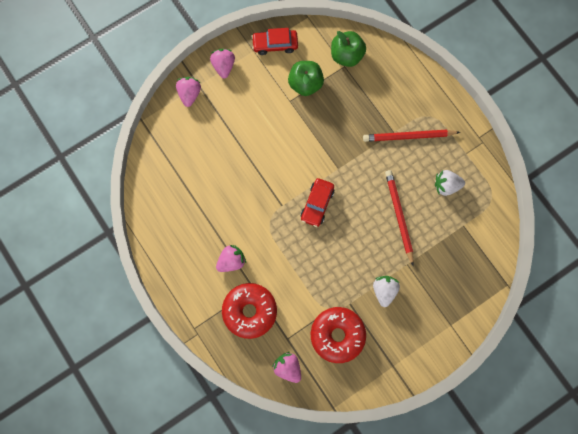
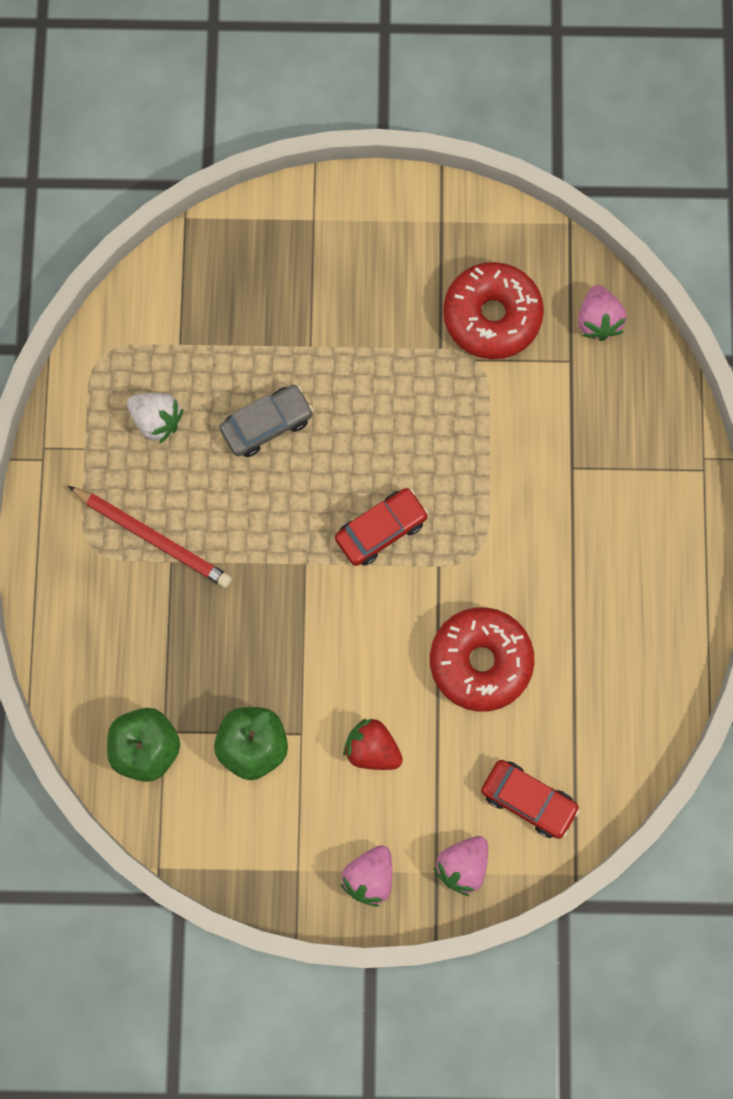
camera: 145 degrees left, 0 degrees up
(231, 261) = (578, 532): pink strawberry -> none
(250, 311) = (601, 438): red donut -> red donut (480, 662)
(257, 114) = (372, 749): none -> red strawberry
(275, 44) = (253, 855): red car -> red car (528, 800)
(384, 291) = (374, 331): white strawberry -> none
(399, 216) = (267, 424): red pencil -> grey car

